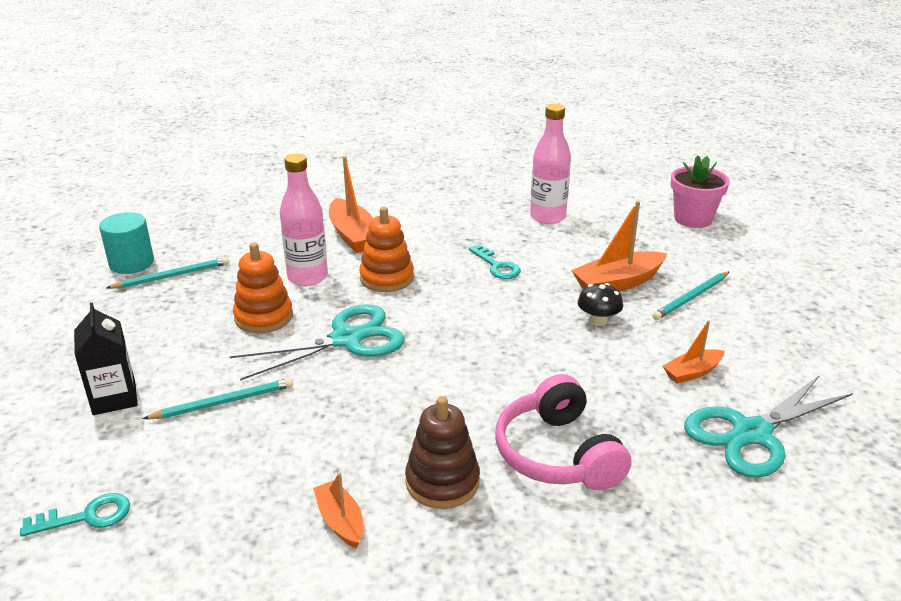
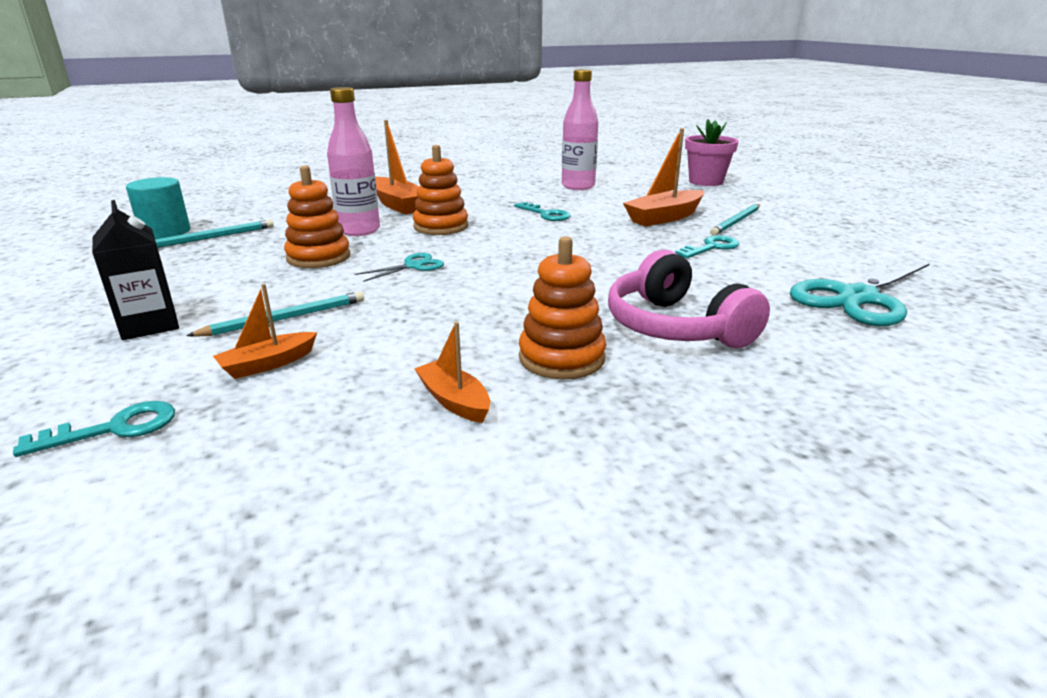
camera: 10 degrees left, 5 degrees down
(347, 339) = (413, 266): turquoise scissors -> turquoise scissors, size x0.49
(442, 482) = (561, 358): brown stacking toy -> orange stacking toy
(598, 320) = (660, 239): black mushroom -> none
(644, 339) = (711, 247): none -> turquoise key
(692, 372) = (771, 264): orange boat -> orange boat (268, 364)

